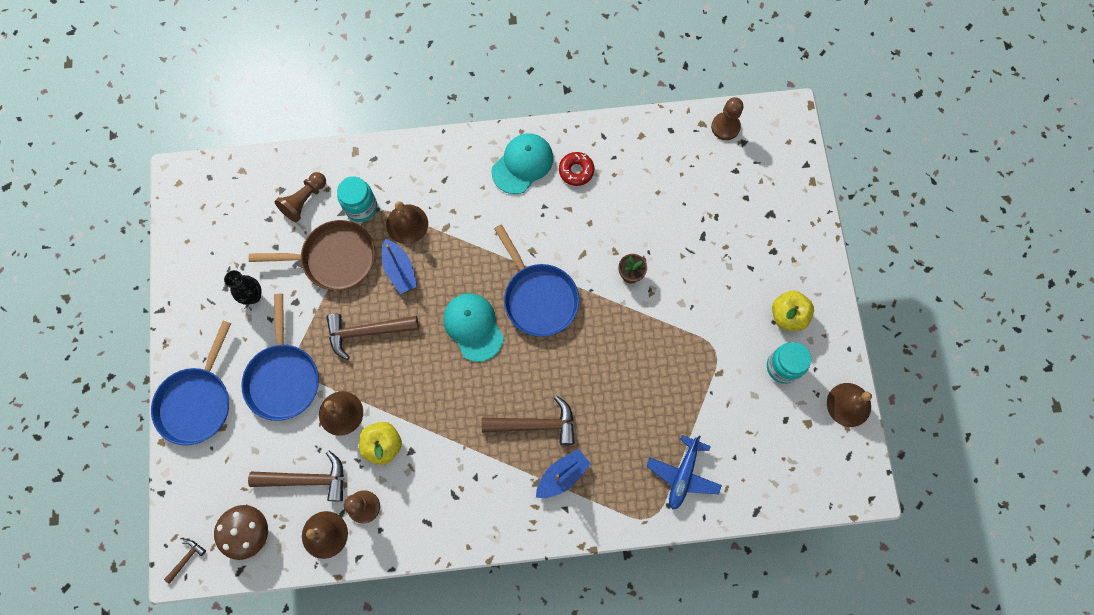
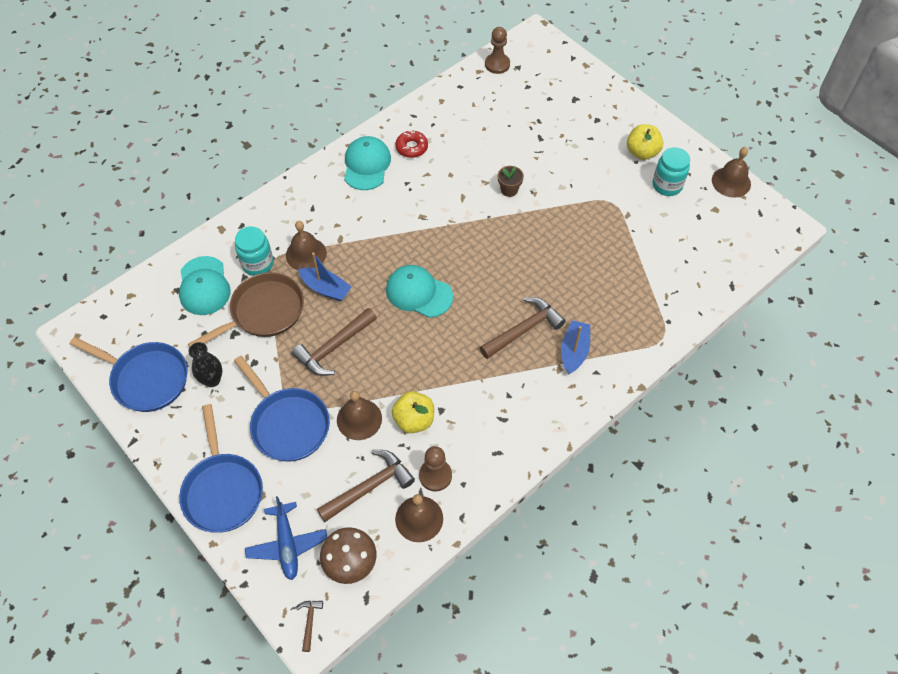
camera: 35 degrees left, 15 degrees down
(304, 200) = (204, 286): brown pawn -> turquoise cap
(538, 298) = (453, 244): blue pan -> blue pan (146, 378)
(683, 474) = (660, 295): blue plane -> blue plane (287, 544)

